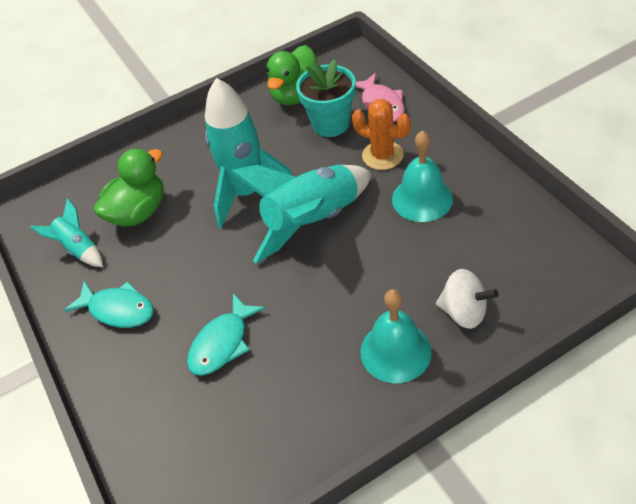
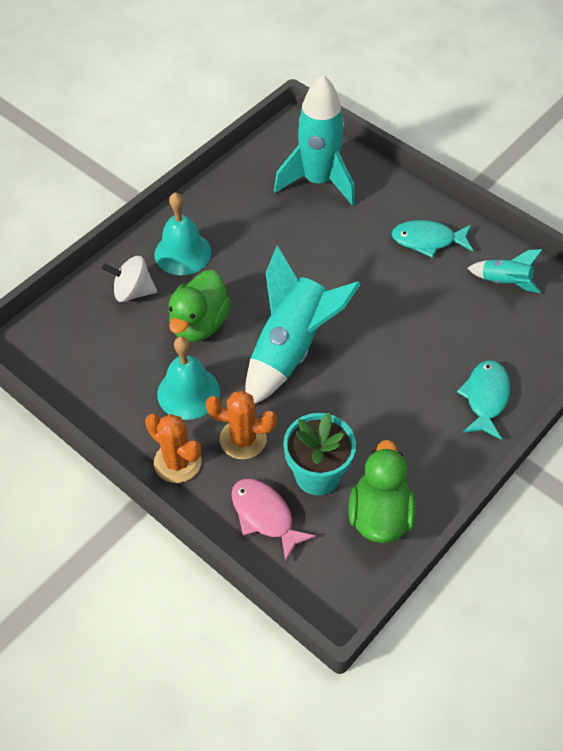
camera: 155 degrees right, 5 degrees up
(139, 212) = (472, 327): green duck -> green duck (199, 324)
(222, 343) = (323, 233): turquoise fish -> turquoise fish (485, 398)
(247, 192) = (372, 368): turquoise rocket -> turquoise rocket (318, 181)
(443, 147) = (177, 462): none -> orange cactus

